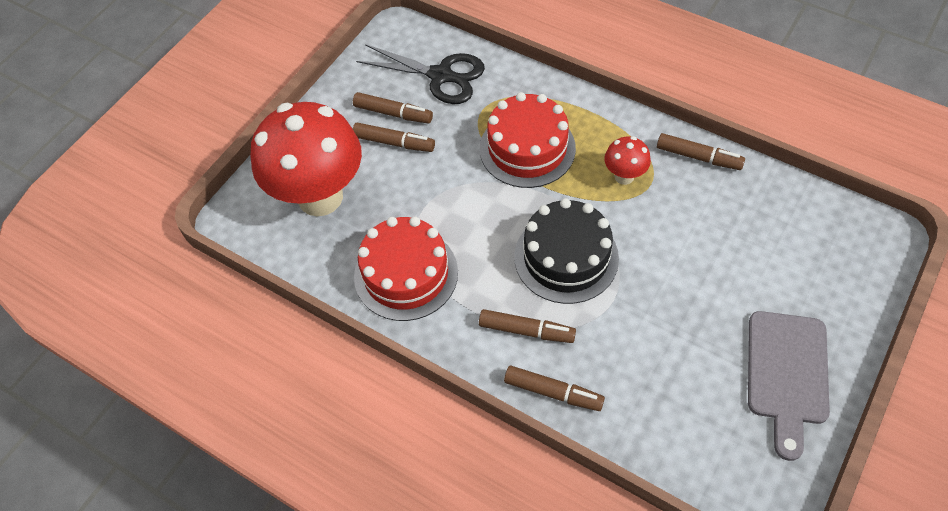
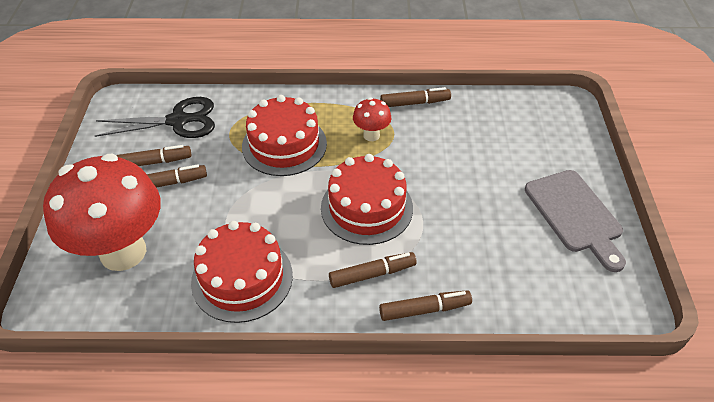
camera: 35 degrees left, 10 degrees down
(566, 257) = (367, 207): black cake -> red cake

